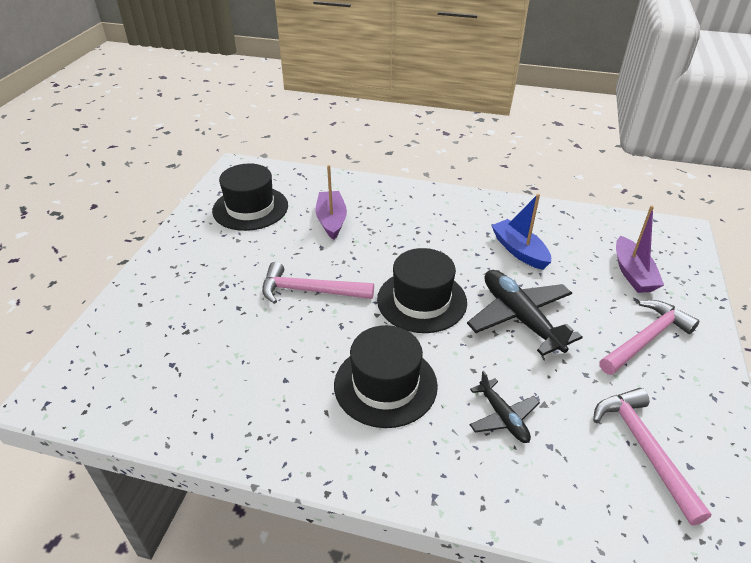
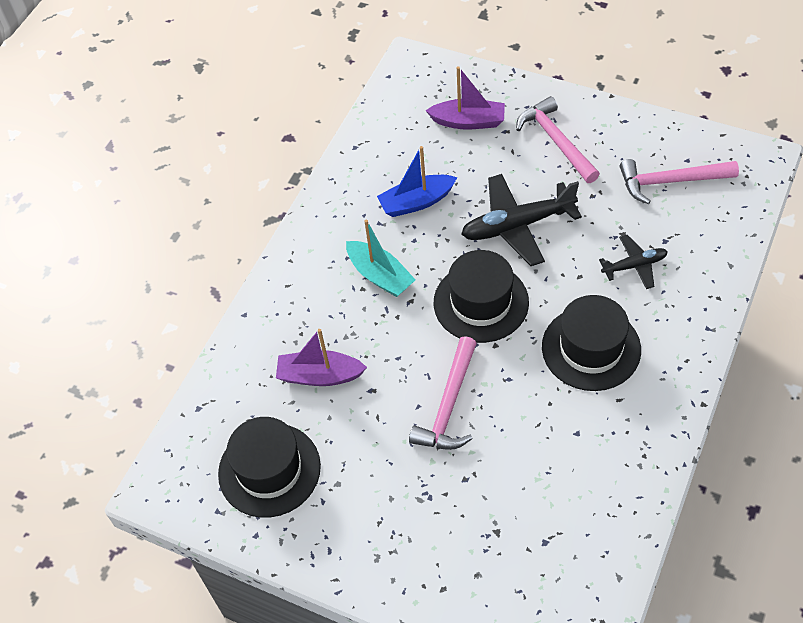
camera: 75 degrees left, 15 degrees up
(433, 239) = (380, 276): none -> turquoise boat

